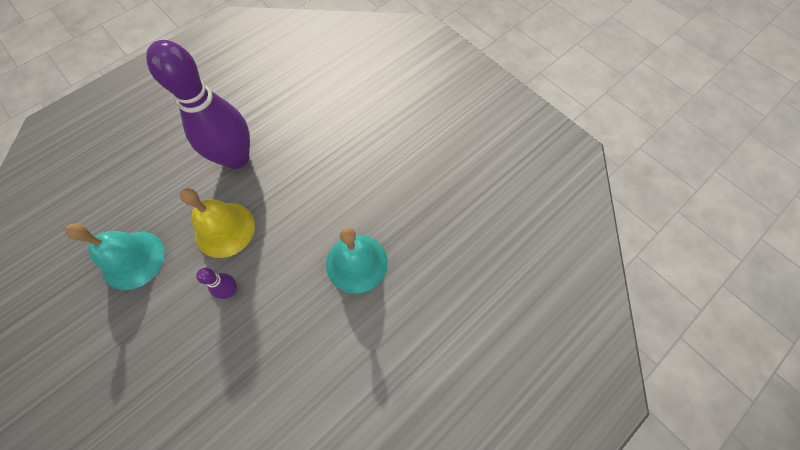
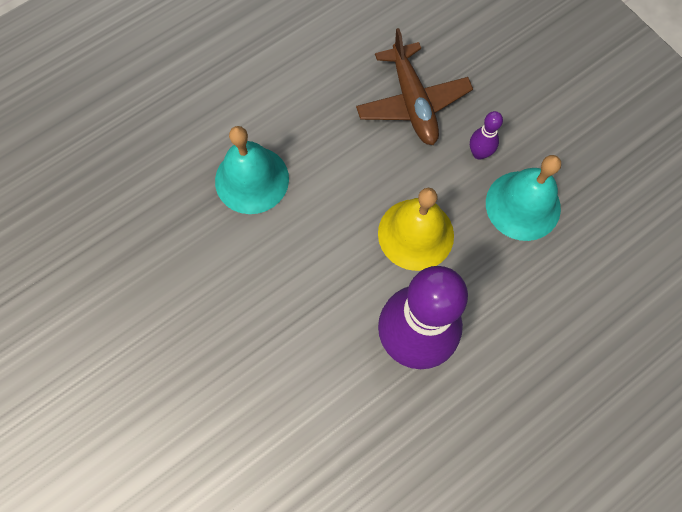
camera: 175 degrees left, 5 degrees up
(212, 351) = (412, 102): none -> brown plane
(231, 291) = (399, 160): purple bowling pin -> purple bowling pin (479, 153)

